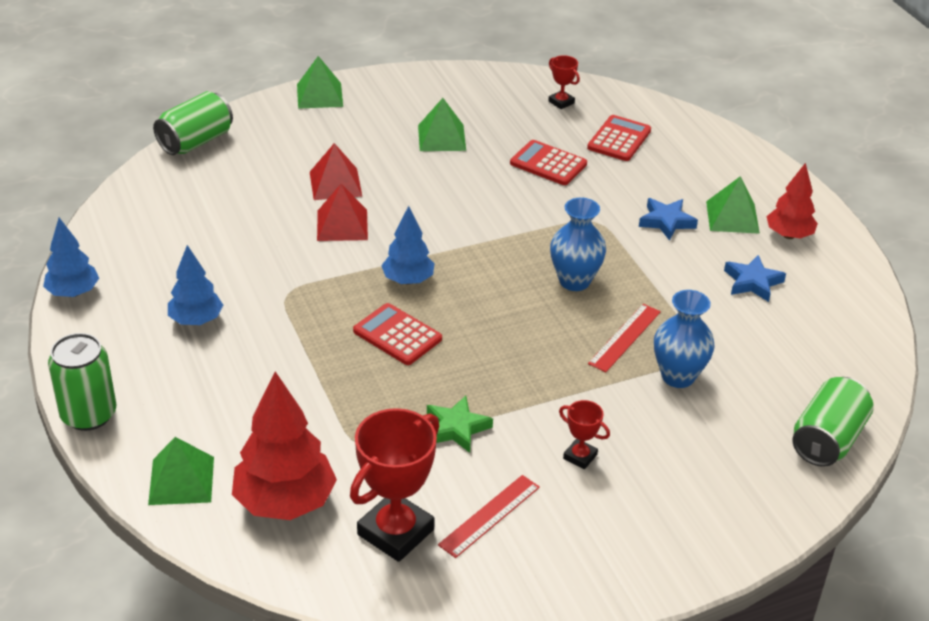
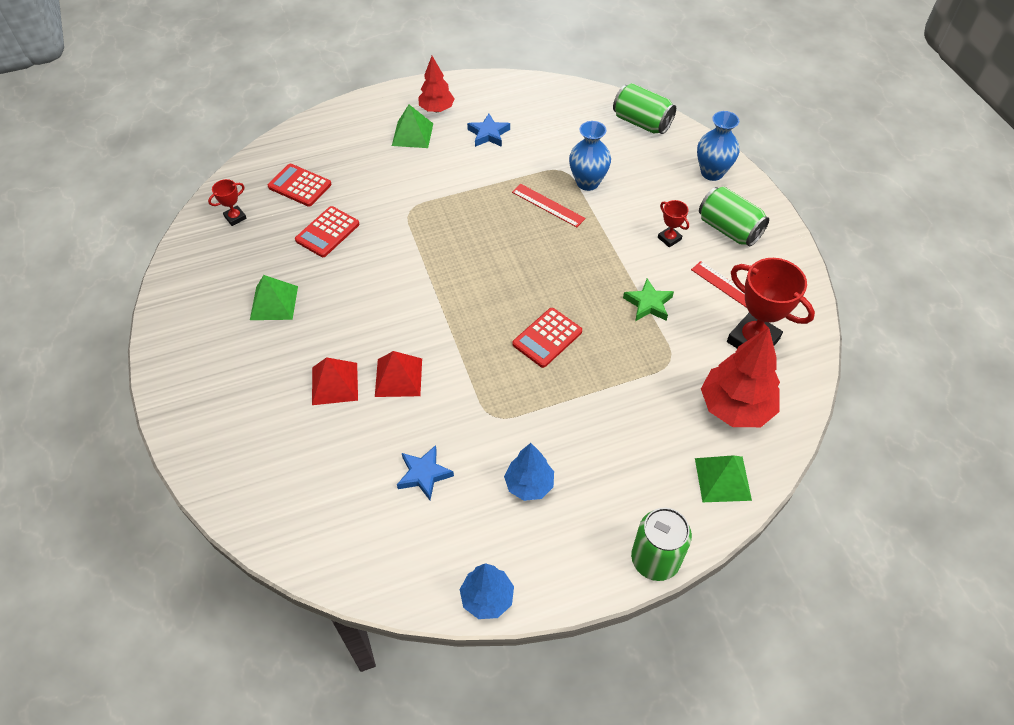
camera: 85 degrees left, 15 degrees up
(195, 141) = (240, 510): green can -> green can (729, 229)
(319, 95) = (177, 400): green pyramid -> none
(408, 280) = (478, 330): blue tree -> none
(574, 281) = (484, 227): blue vase -> blue vase (712, 172)
(580, 456) = (669, 238): red trophy -> red trophy turned 75 degrees counterclockwise
(666, 221) = (414, 170): blue star -> blue star (424, 474)

